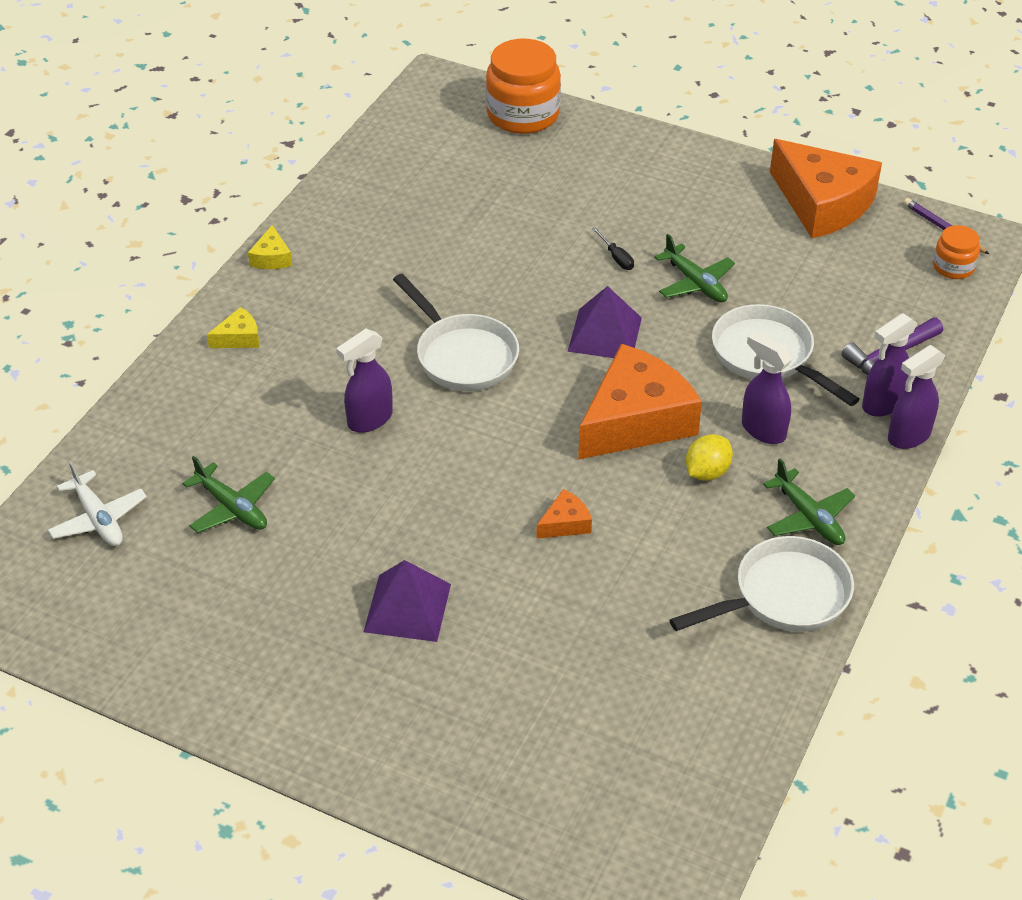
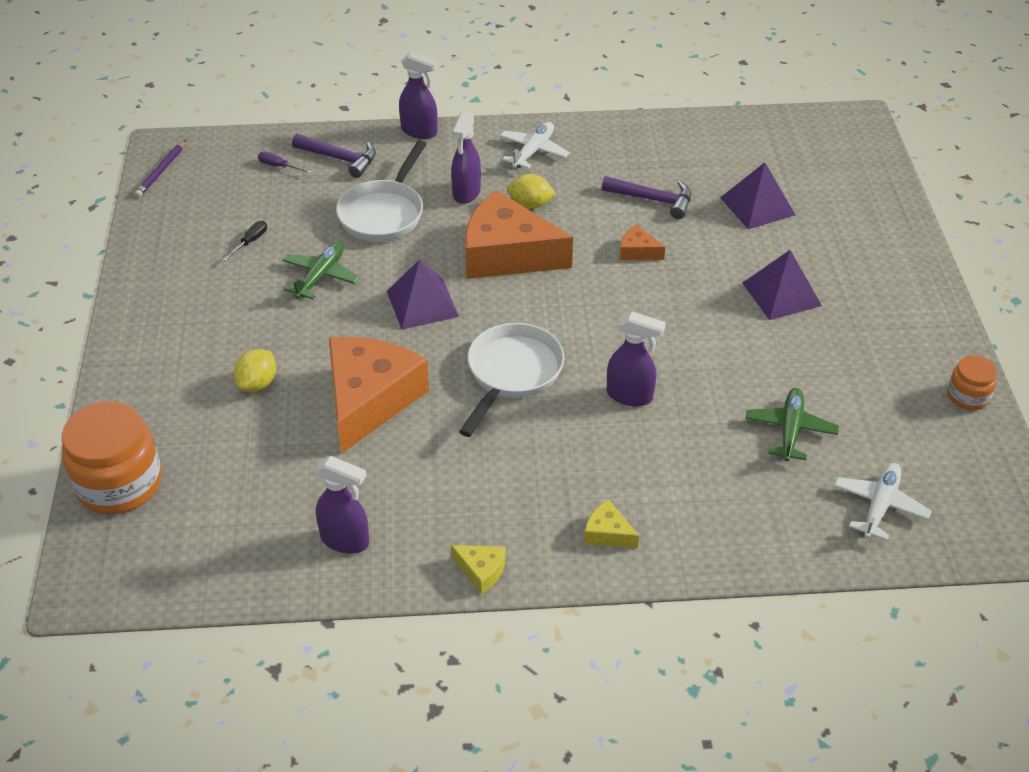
camera: 120 degrees left, 0 degrees up
(271, 258) = (481, 571): yellow cheese -> yellow cheese turned 60 degrees clockwise
(566, 673) = (757, 206): none -> purple pyramid
(576, 207) = (257, 384): none -> yellow lemon
(616, 257) = (317, 332): black screwdriver -> black screwdriver (250, 242)
(644, 581) = (653, 200): none -> purple hammer
(783, 596) = (610, 142): white pan -> none
(809, 517) = (533, 151): green plane -> white plane
(822, 203) = (163, 240): orange cheese -> orange cheese (369, 399)
(882, 404) = (395, 149): purple spray bottle -> purple spray bottle (345, 540)
(903, 308) = (279, 166): none -> purple screwdriver
(953, 267) = (210, 155): orange jar -> orange jar (968, 396)

